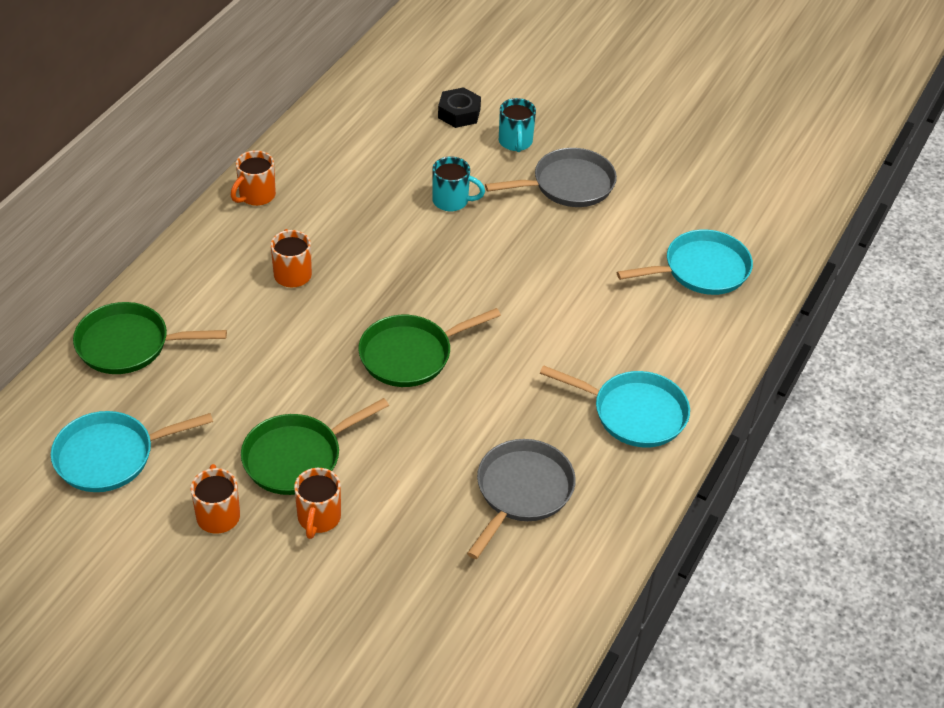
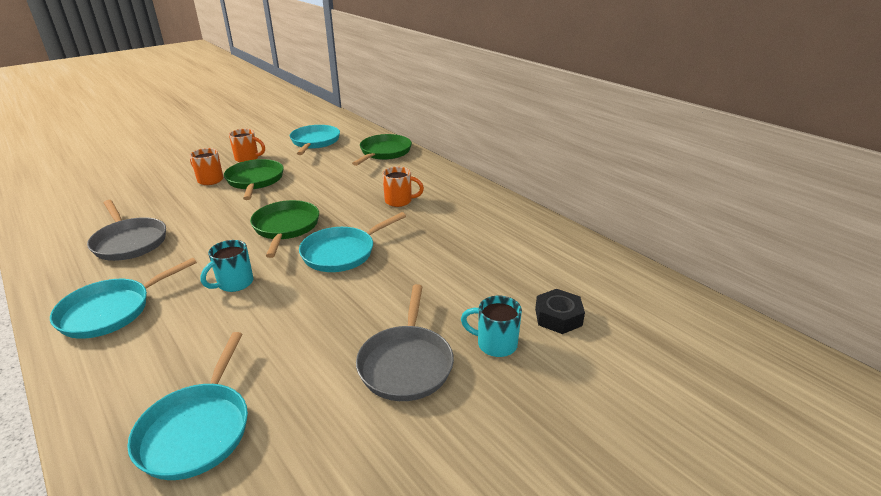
camera: 115 degrees right, 15 degrees down
(256, 196) = (487, 201): orange mug -> none
(437, 282) = (342, 252): none -> turquoise pan
(452, 201) = (429, 281): turquoise mug -> turquoise mug (234, 283)

